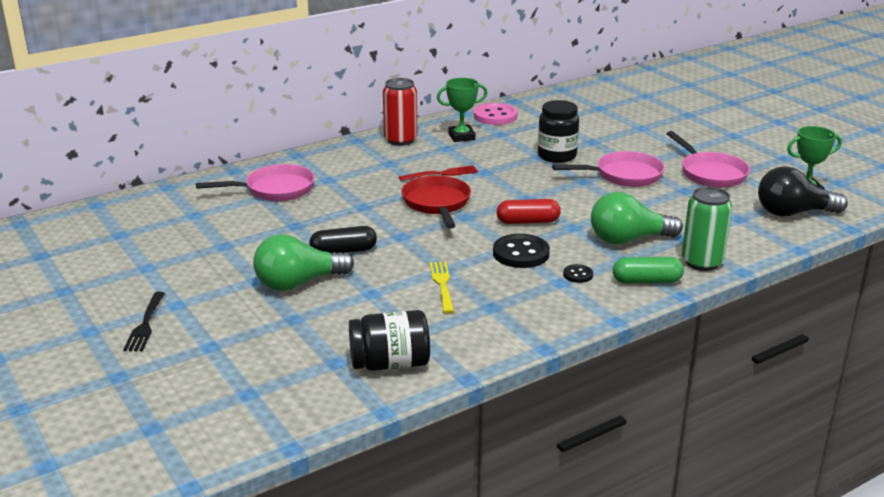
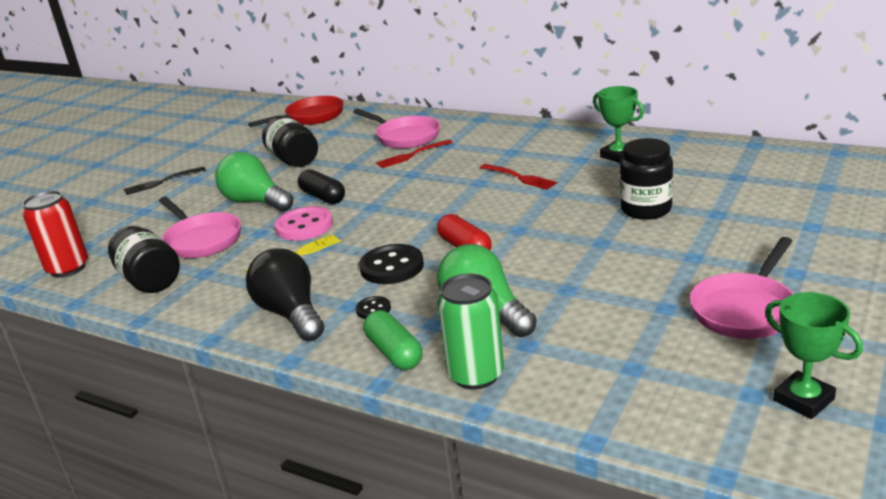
camera: 65 degrees right, 0 degrees up
(229, 246) = (294, 160): none -> black jar
(322, 197) = (412, 155): none -> red fork
(400, 140) = (568, 138): red can -> red can (68, 268)
(437, 204) = (453, 198): red pan -> red pan (311, 117)
(495, 116) = (696, 151): pink button -> pink button (304, 226)
(624, 175) = (650, 259): pink pan -> pink pan (201, 239)
(793, 213) = (708, 407): black light bulb -> black light bulb (291, 314)

